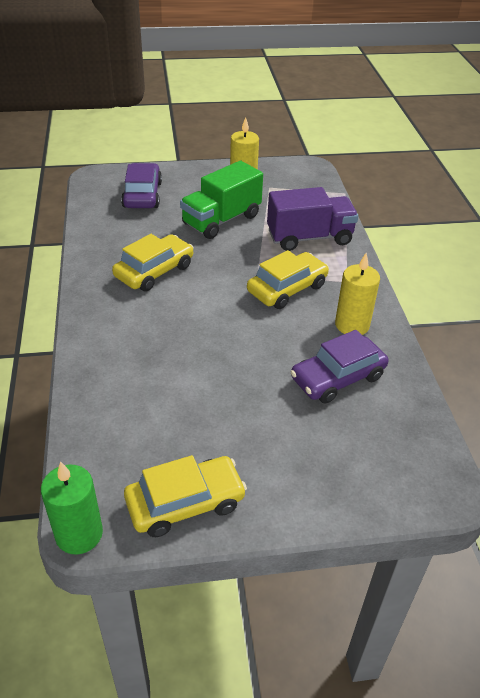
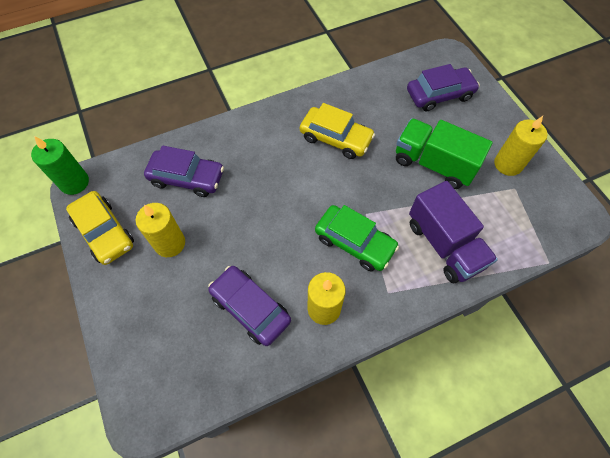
camera: 75 degrees right, 20 degrees up
(140, 403) = (187, 178): none -> purple car
(231, 434) = (170, 243): none -> yellow candle
(287, 288) = (354, 242): yellow car -> green car

